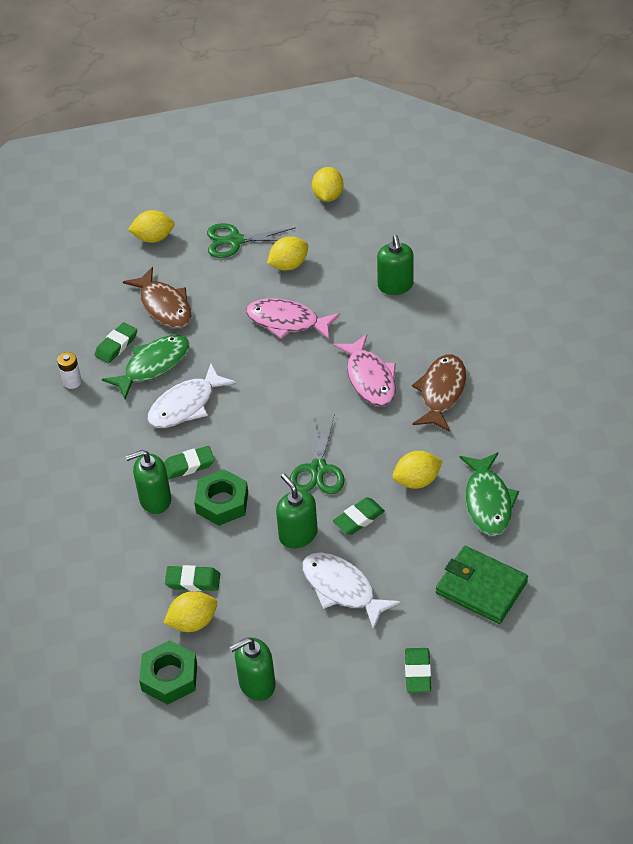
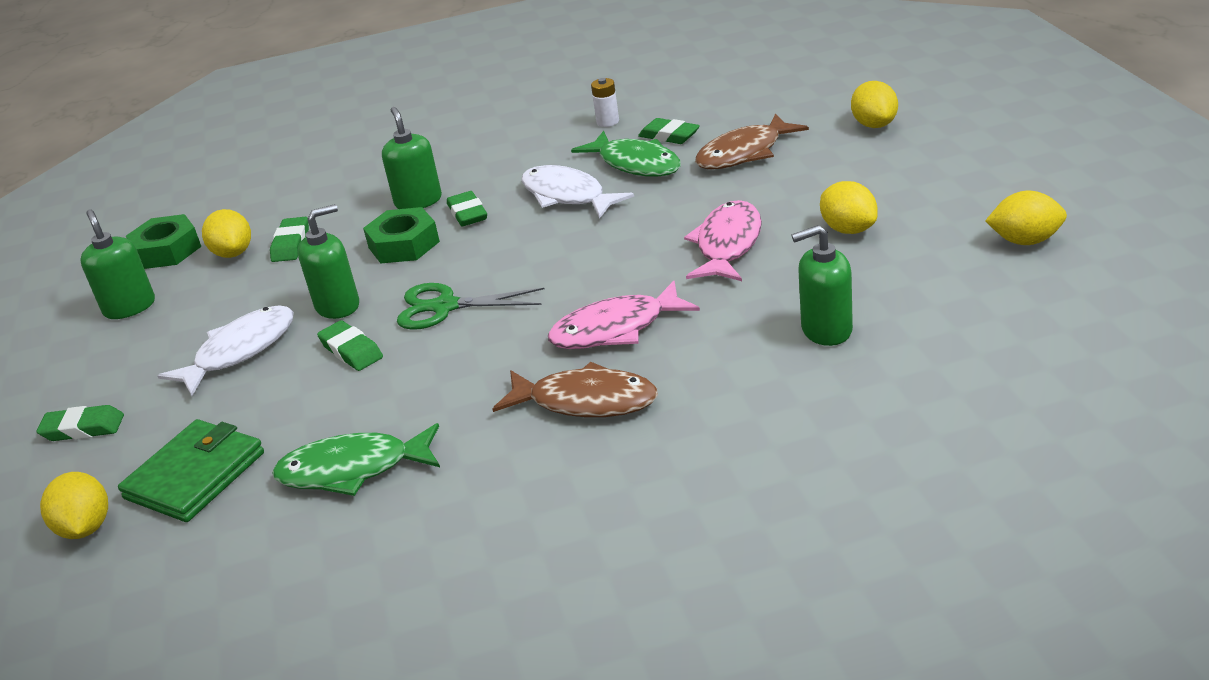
camera: 90 degrees right, 15 degrees down
(235, 241) = (888, 181): green scissors -> none
(417, 481) = (408, 395): yellow lemon -> yellow lemon (86, 528)

